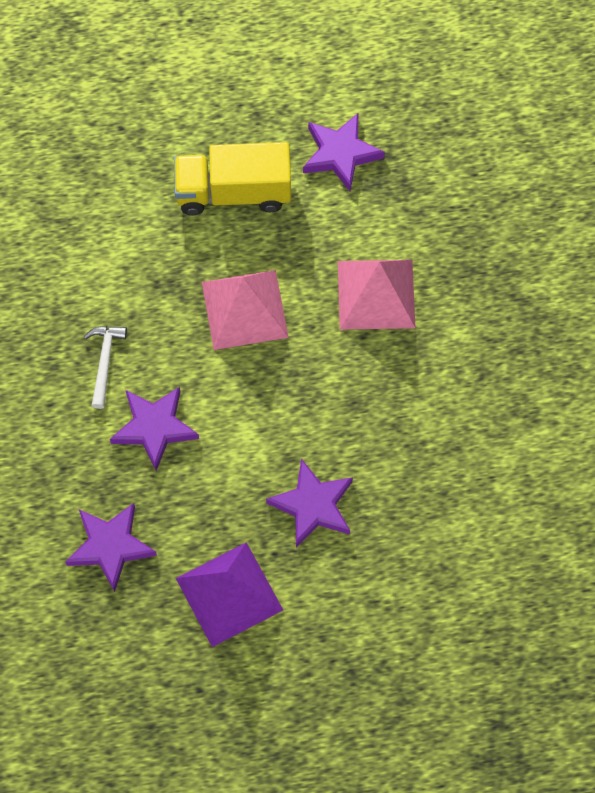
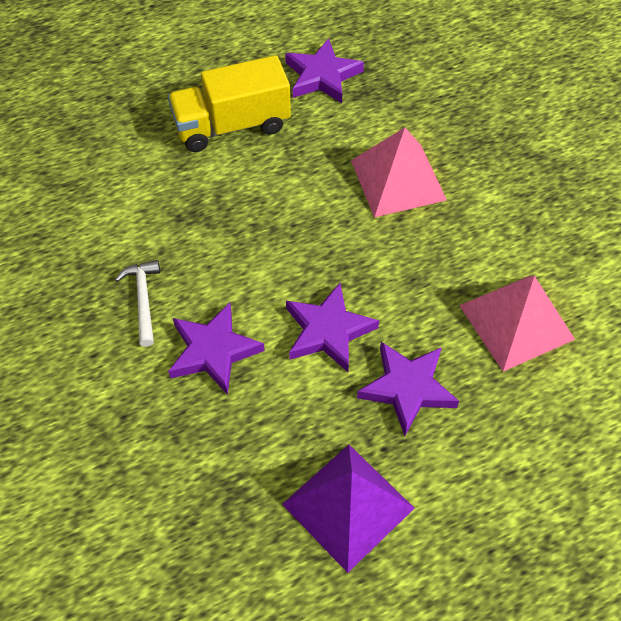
camera: 15 degrees left, 10 degrees down
(110, 546) = (197, 487): purple star -> purple star (328, 331)
(245, 309) = (274, 220): pink pyramid -> pink pyramid (516, 322)

